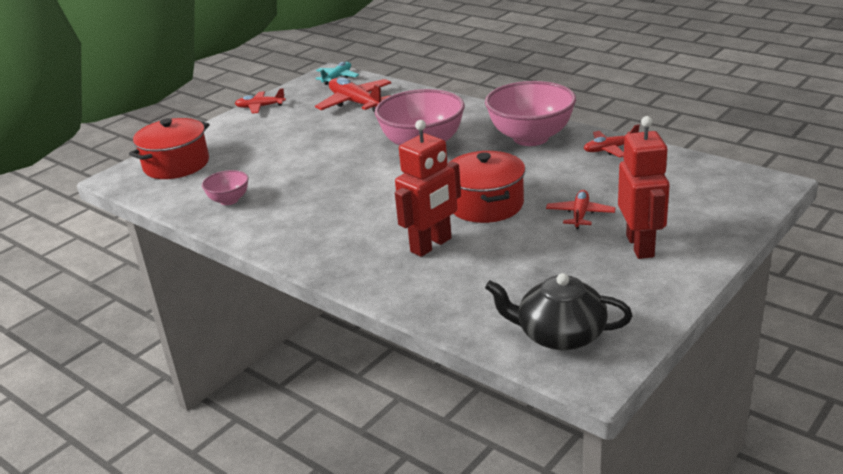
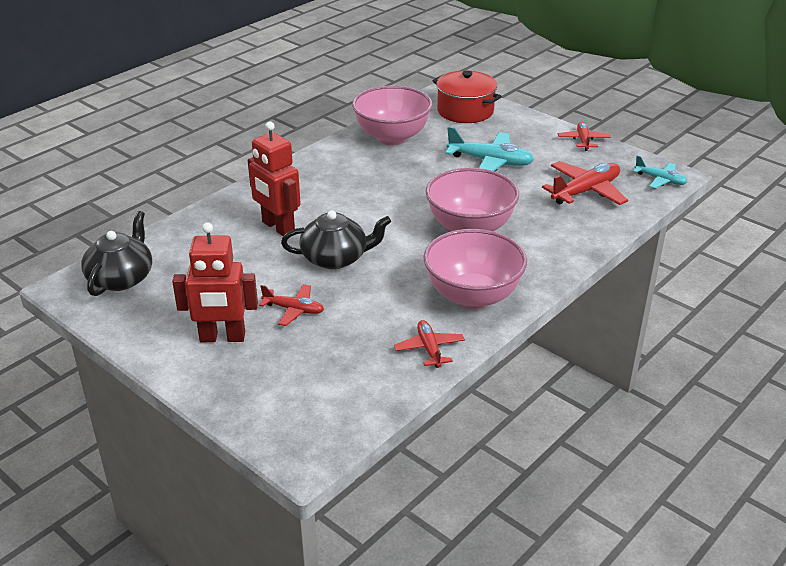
camera: 90 degrees right, 5 degrees up
(229, 200) = (392, 137): pink bowl -> pink bowl, size x2.05
(295, 145) = (490, 162): none -> turquoise plane
(486, 204) = (335, 258): red pot -> black teapot

